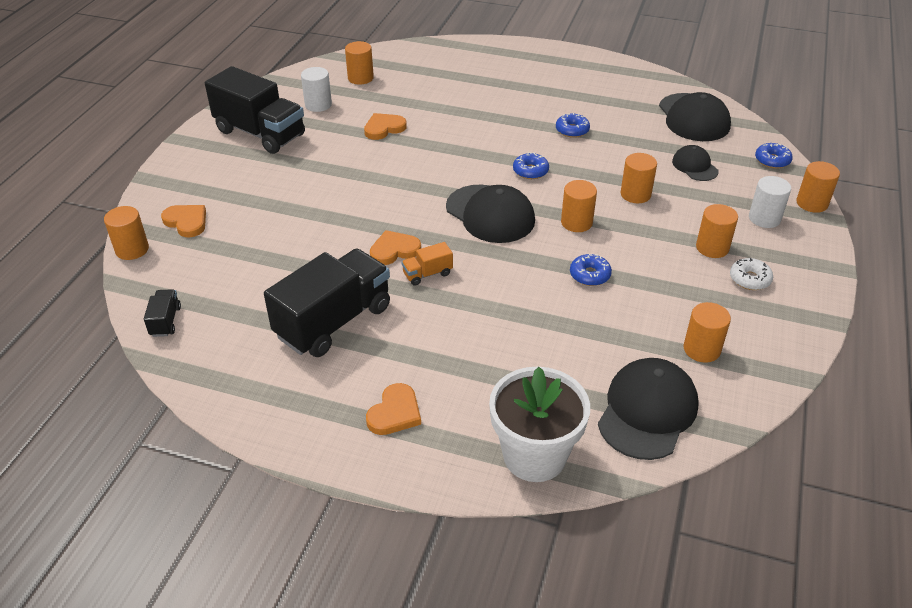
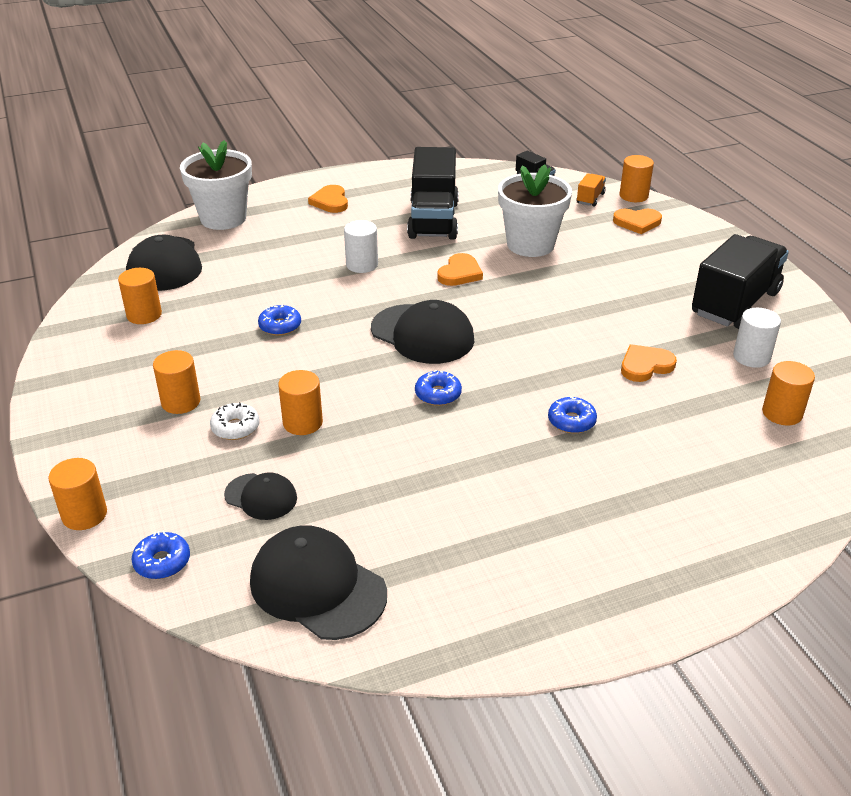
camera: 140 degrees right, 5 degrees down
(260, 133) = (735, 303): black truck -> black truck turned 135 degrees clockwise
(300, 247) = (530, 244): none -> white flower pot
(384, 128) = (645, 366): orange heart -> orange heart turned 135 degrees counterclockwise
(427, 274) = (411, 270): orange truck -> orange truck (590, 198)
(490, 214) = (422, 334): black cap -> black cap turned 150 degrees counterclockwise
(572, 130) = (453, 472): blue donut -> blue donut (571, 421)
(576, 222) = (335, 364): orange cylinder -> none
(749, 279) = (126, 388): white donut -> white donut (235, 427)
(764, 218) = (138, 463): white cylinder -> white cylinder (362, 265)

